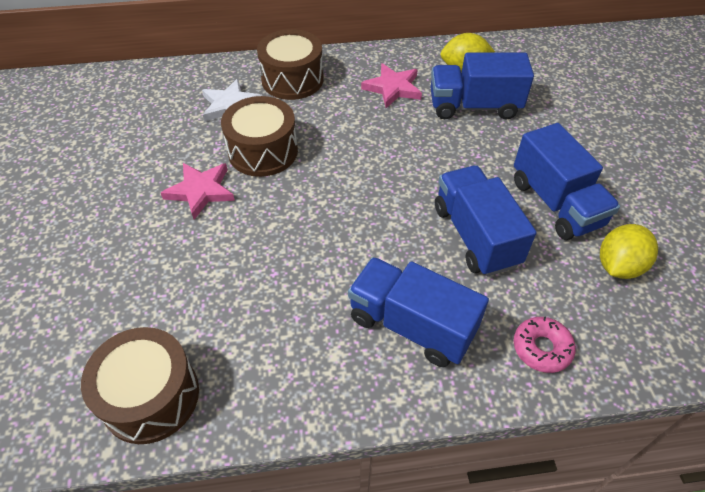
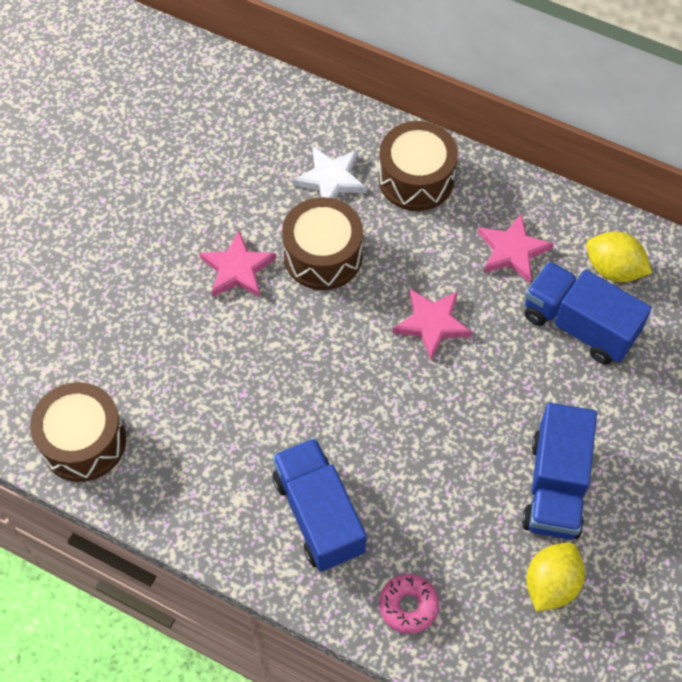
camera: 35 degrees right, 10 degrees up
(379, 152) = (432, 323): none -> pink star
(475, 236) = (446, 470): blue truck -> none
(618, 266) = (551, 584): yellow lemon -> yellow lemon turned 45 degrees counterclockwise

